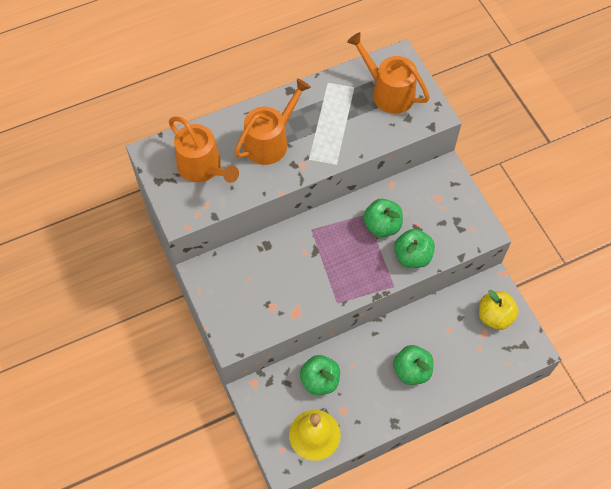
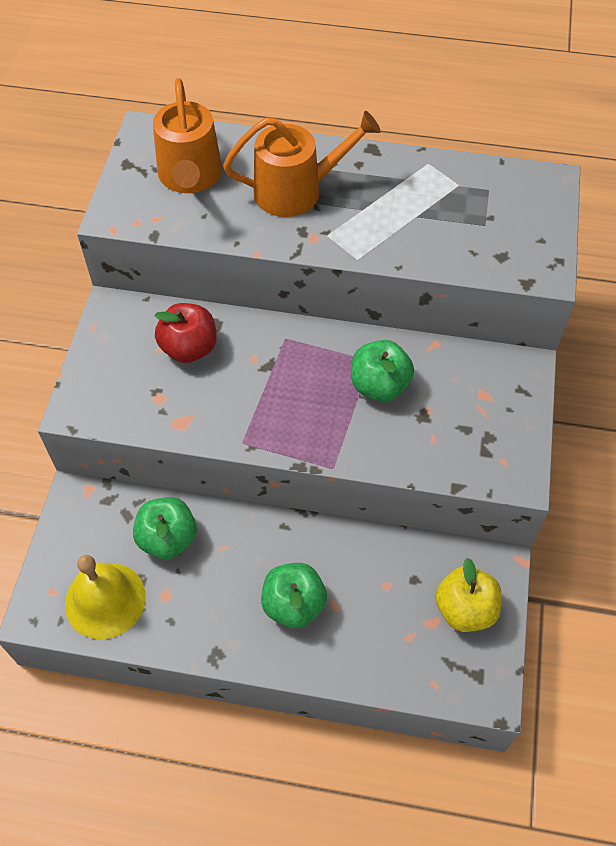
camera: 35 degrees right, 5 degrees down
(264, 268) = (189, 348): none -> red apple
(388, 92) = (500, 213): orange watering can -> none
(412, 256) = (389, 446): green apple -> none

